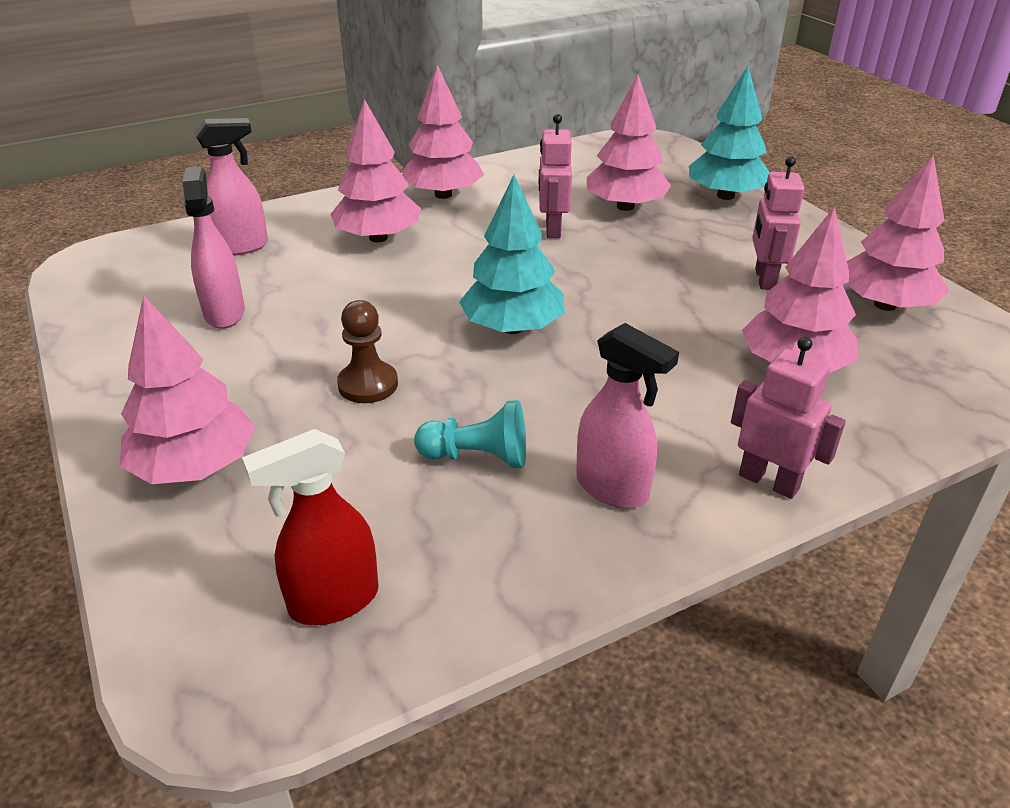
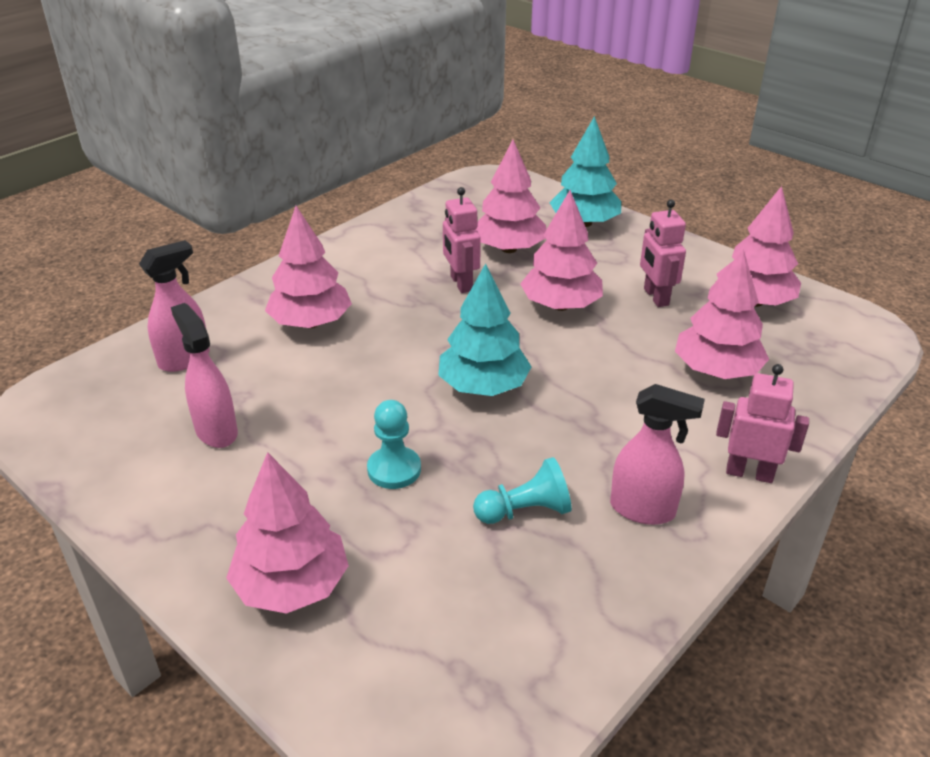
camera: 20 degrees left, 0 degrees up
(333, 601) = (488, 667): red spray bottle -> none
(368, 384) = (394, 469): brown pawn -> turquoise pawn
(443, 195) = (343, 266): pink tree -> pink tree (561, 305)

